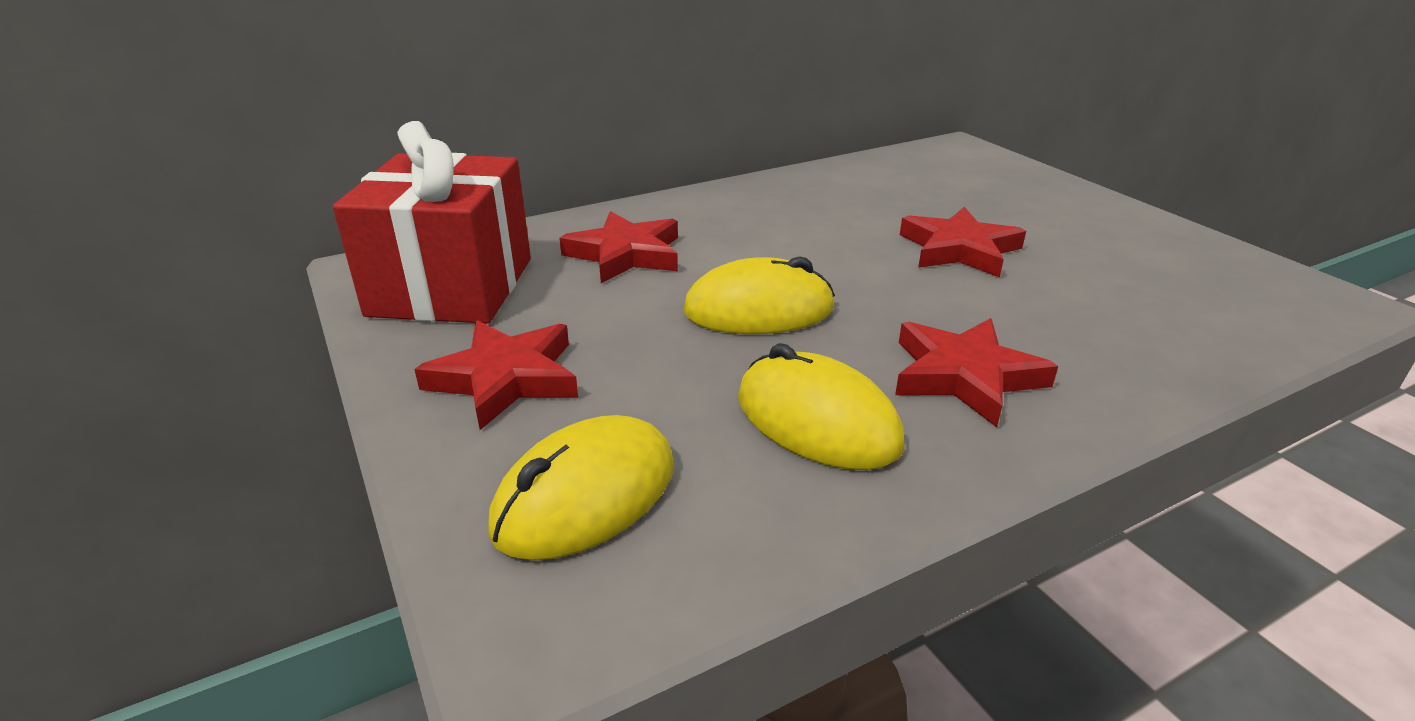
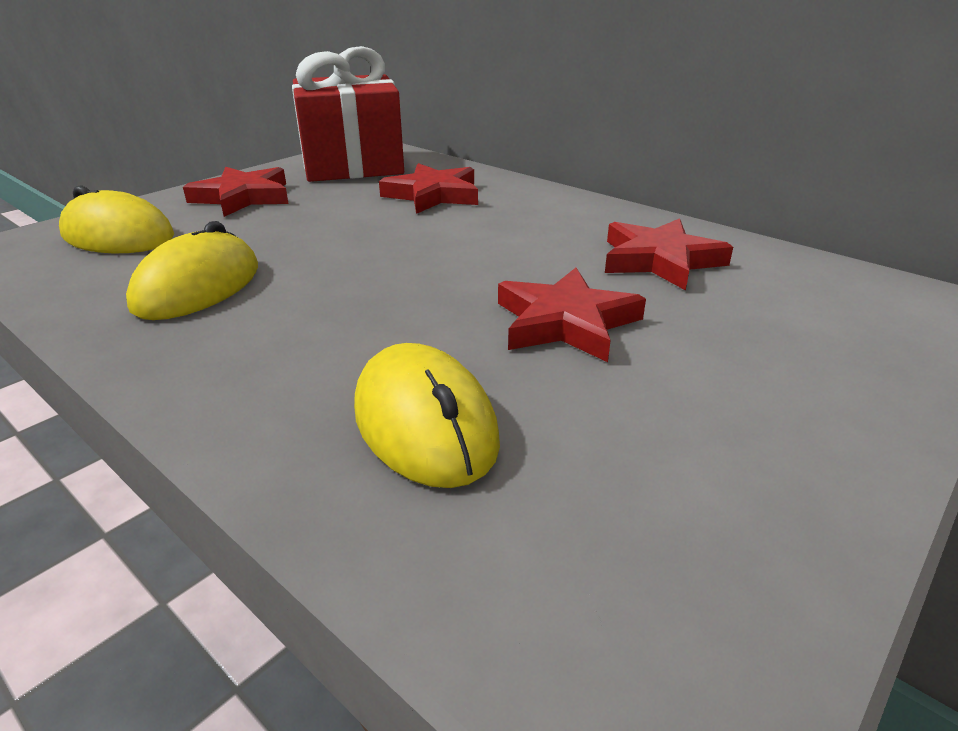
camera: 70 degrees right, 0 degrees up
(759, 310) = (364, 247): yellow mouse -> yellow mouse (424, 423)
(965, 376) = (276, 340): red star -> red star (660, 260)

